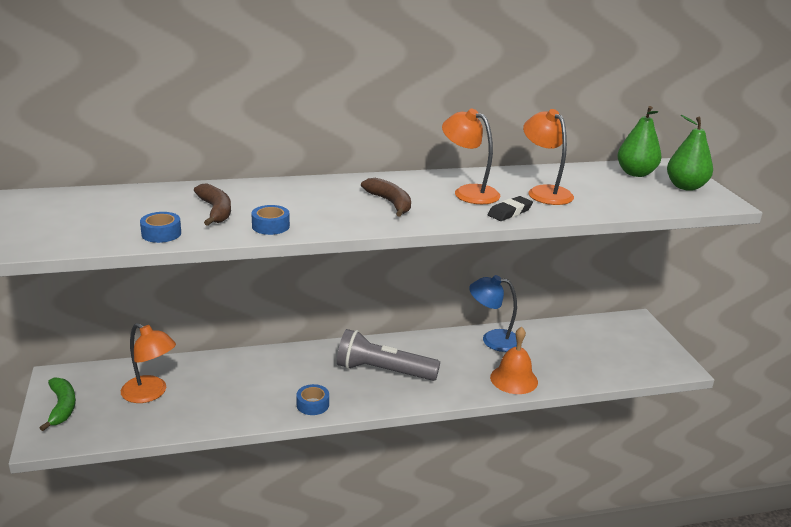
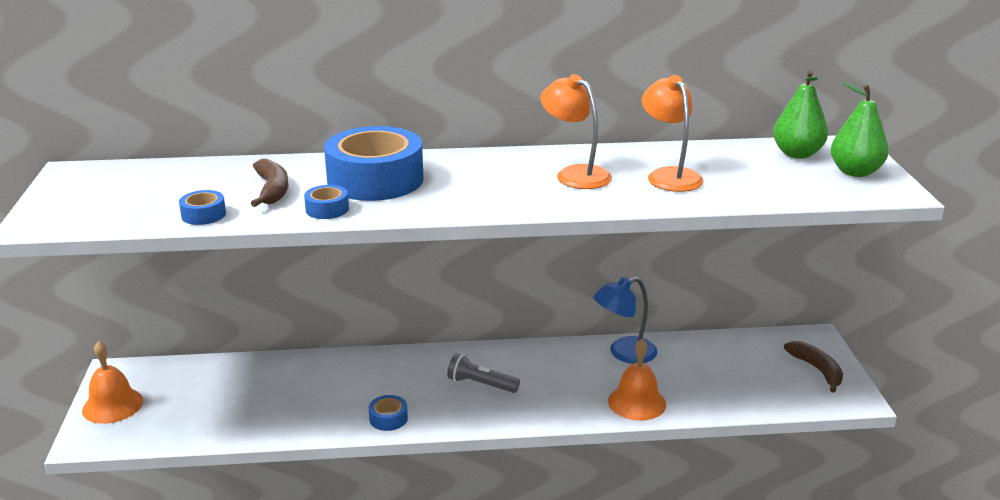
camera: 10 degrees right, 0 degrees up
(62, 407) = (112, 405): green banana -> orange bell
(150, 393) = (210, 396): orange lamp -> none
(303, 200) = (375, 180): none -> blue tape
(383, 371) = (481, 384): grey flashlight -> grey flashlight, size x0.60
(390, 203) = (476, 185): brown banana -> brown banana (817, 370)
(493, 339) = (624, 353): blue lamp -> blue lamp turned 45 degrees counterclockwise
(509, 212) = (615, 199): black eraser -> none

